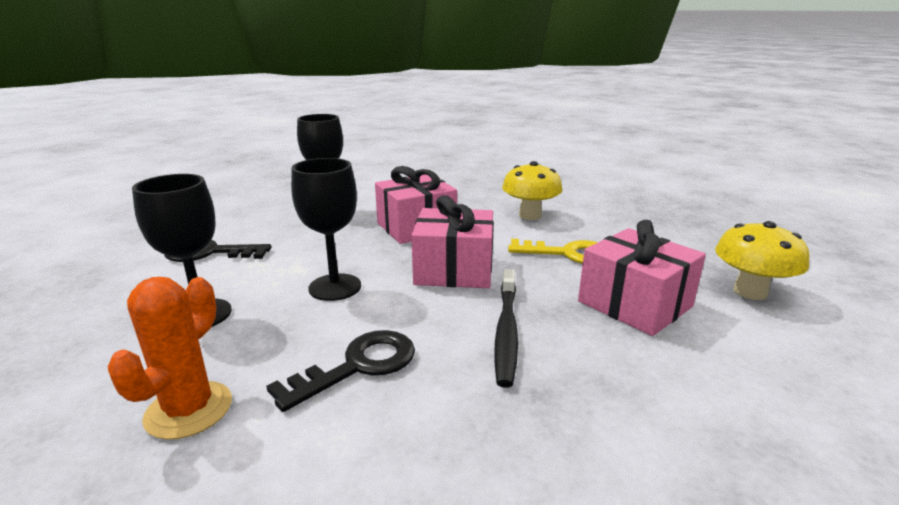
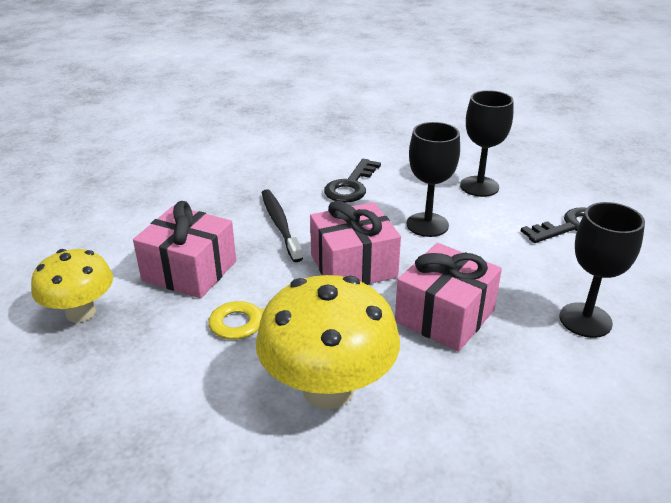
camera: 155 degrees right, 10 degrees up
(189, 410) = (405, 154): orange cactus -> none
(530, 215) = (328, 389): yellow mushroom -> yellow mushroom, size x1.58

